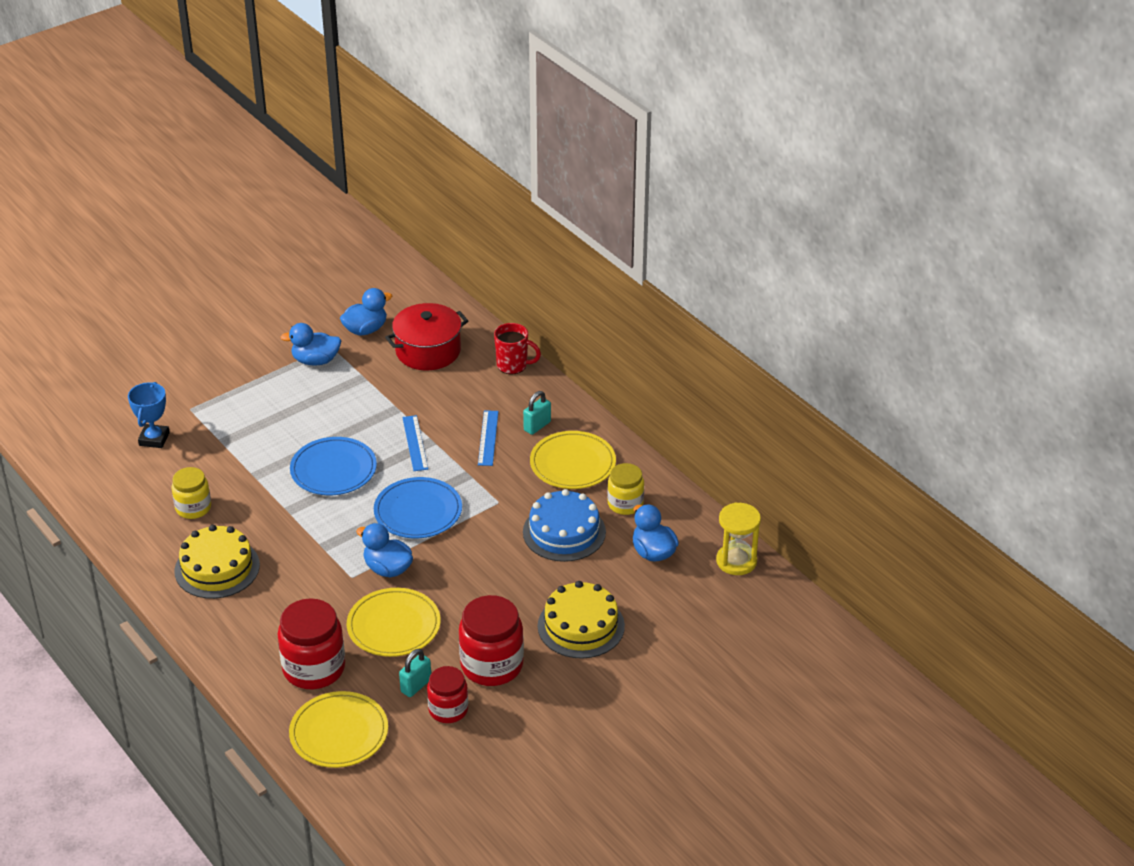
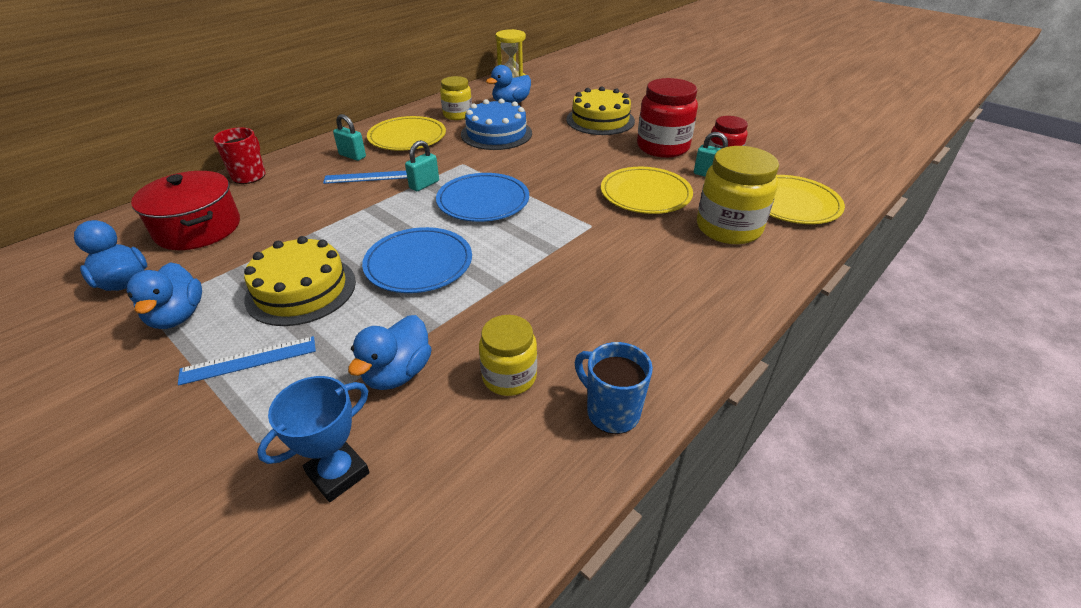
camera: 100 degrees left, 0 degrees up
(145, 549) = (611, 412): none -> blue mug
(154, 439) = (338, 473): blue trophy -> blue trophy turned 45 degrees counterclockwise
(217, 568) = (619, 326): yellow cake -> yellow cake (301, 290)
(314, 668) = (728, 228): red jar -> yellow jar
(387, 569) = (571, 207): blue duck -> blue duck (397, 373)
(415, 443) = (372, 216): blue ruler -> blue ruler (249, 360)
(461, 474) = (424, 185): none -> turquoise padlock

